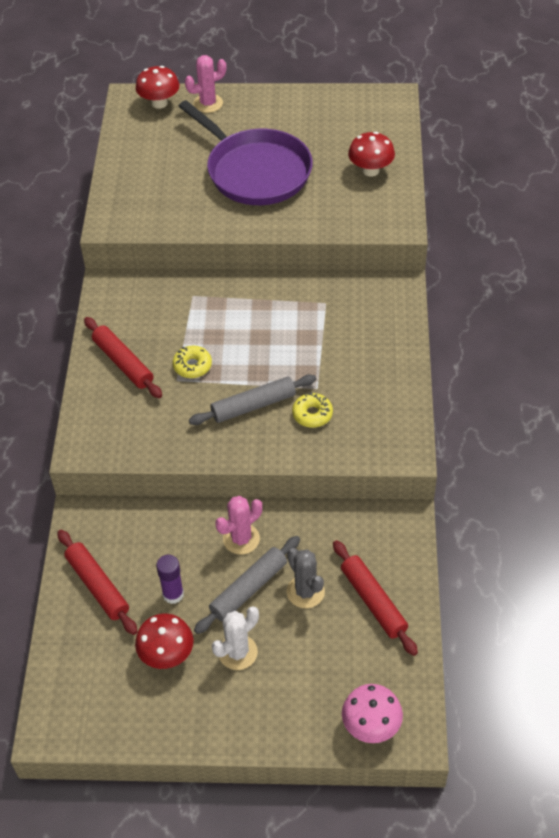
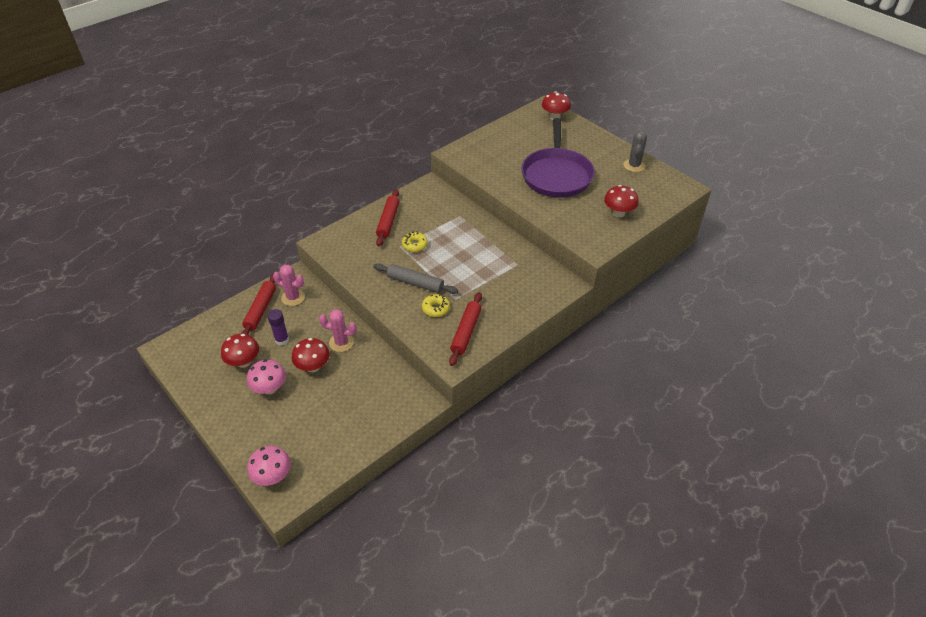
camera: 45 degrees right, 5 degrees down
(208, 103) = (578, 131): pink cactus -> pink cactus (293, 297)
(237, 652) = (270, 388): white cactus -> pink mushroom
(249, 589) = (313, 366): grey rolling pin -> red mushroom
(305, 592) = (333, 390): grey cactus -> grey cactus (634, 166)
(373, 601) = (355, 423): red rolling pin -> red rolling pin (466, 332)

